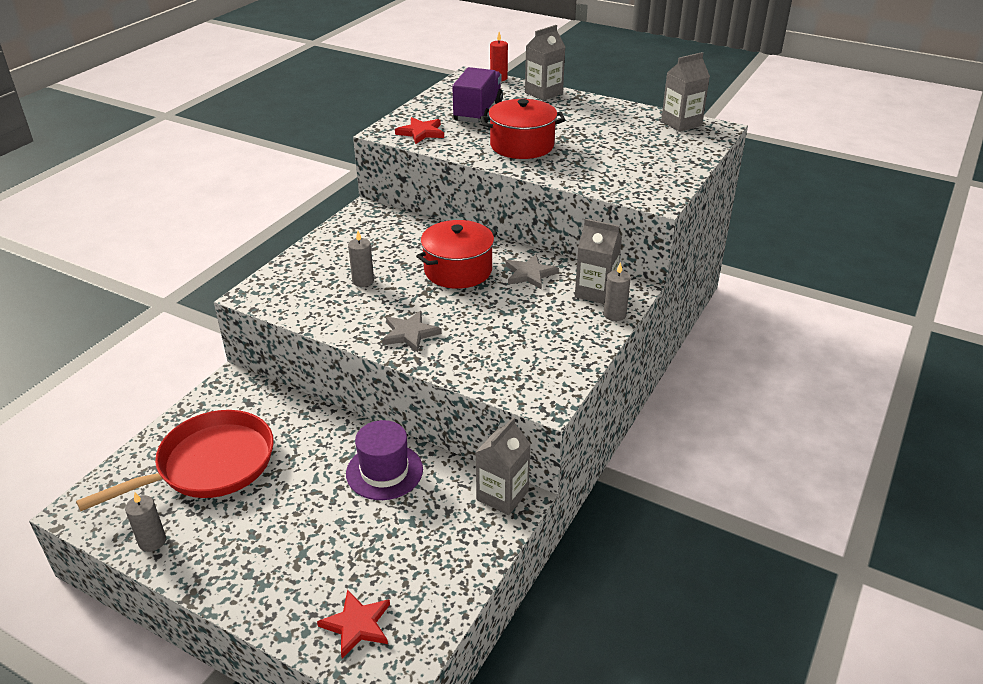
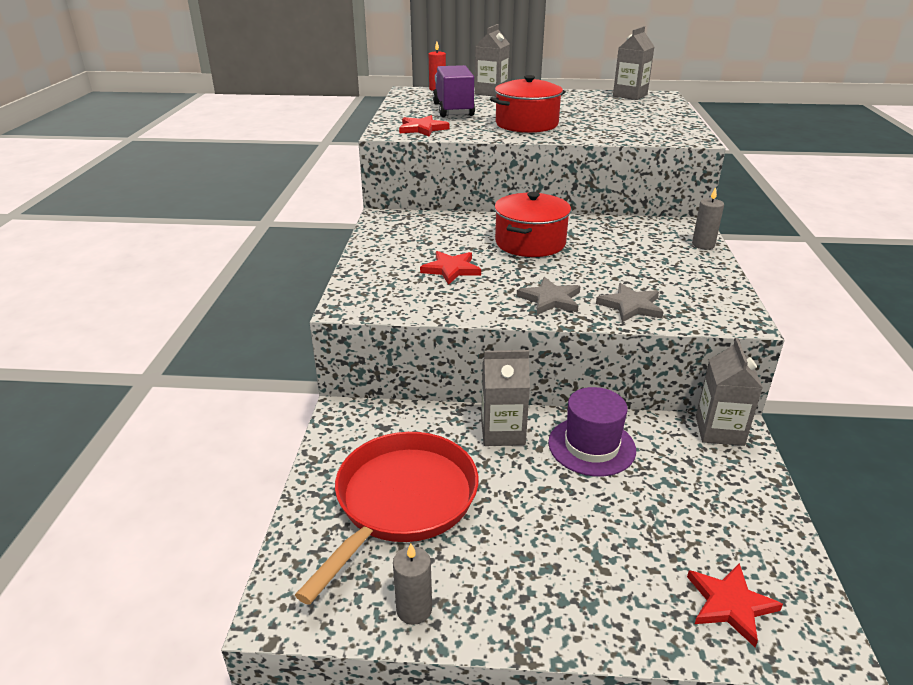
camera: 25 degrees left, 5 degrees down
(363, 281) = (451, 269): grey candle -> red star
(530, 274) = (596, 232): grey star -> grey star (631, 306)
(595, 292) = (666, 233): grey carton -> grey carton (502, 432)

